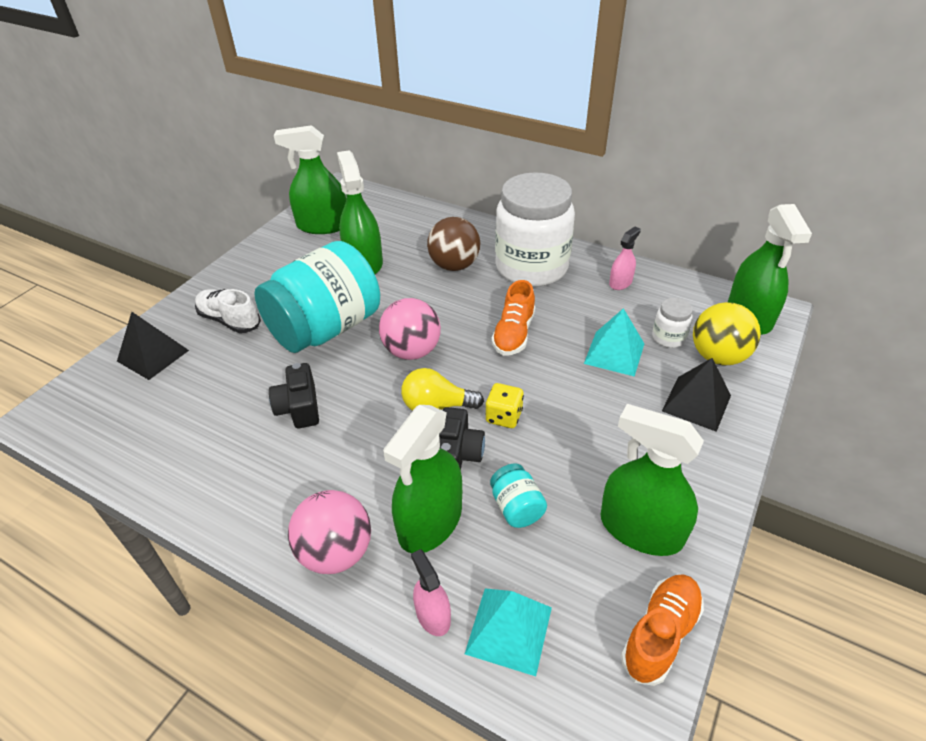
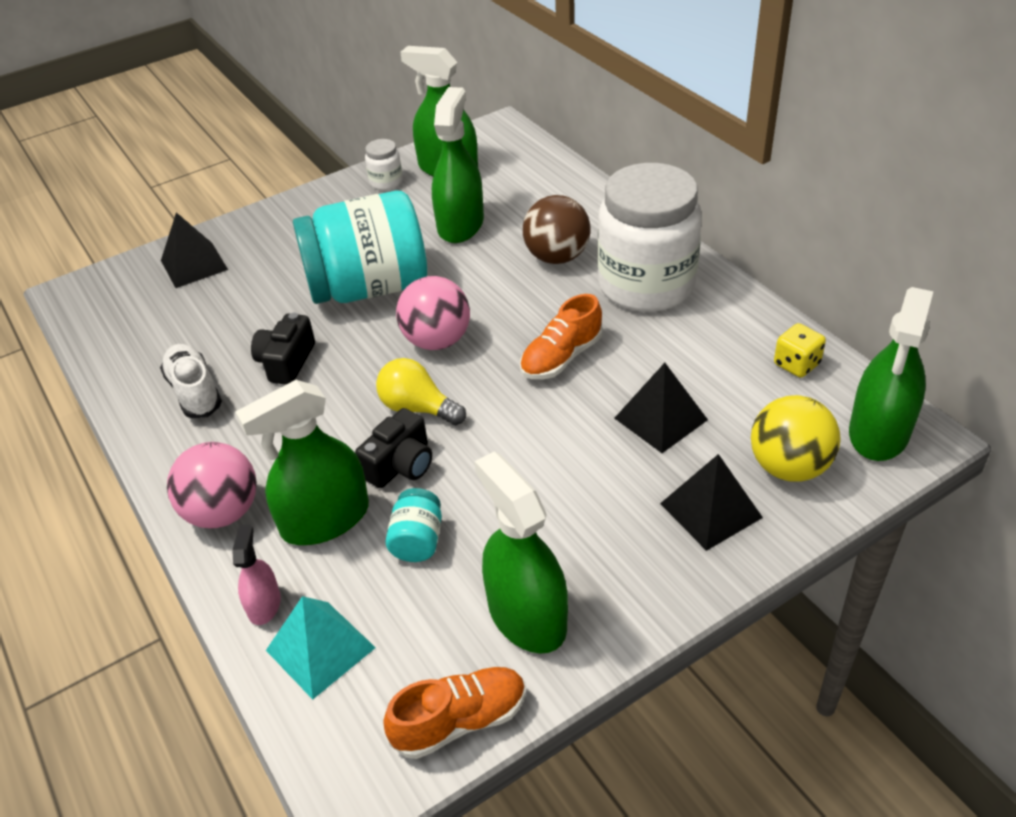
camera: 30 degrees right, 0 degrees up
(229, 320) = (284, 250): white shoe -> white shoe (194, 392)
(504, 416) = (478, 444): yellow dice -> yellow dice (796, 364)
(614, 353) = (660, 418): turquoise pyramid -> black pyramid
(620, 282) = (742, 337): pink spray bottle -> none
(668, 338) = (744, 423): white jar -> white jar (386, 182)

